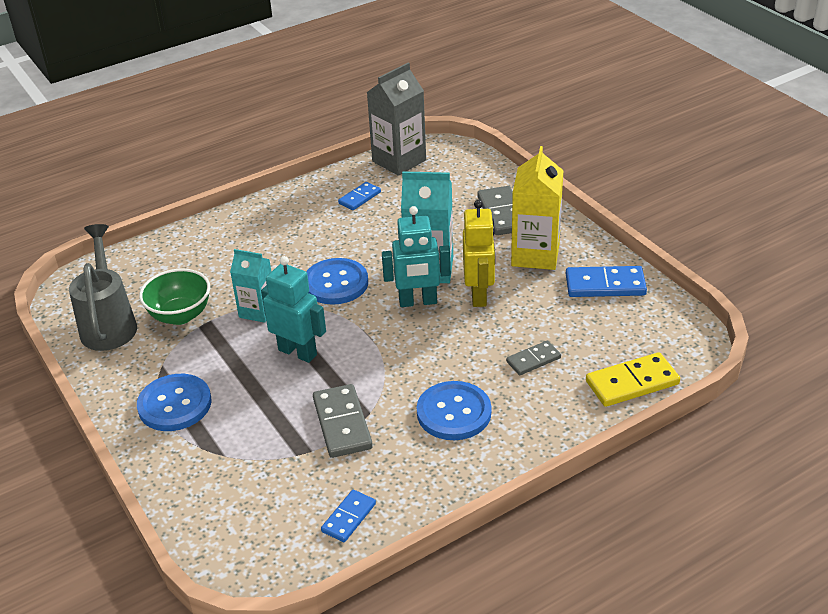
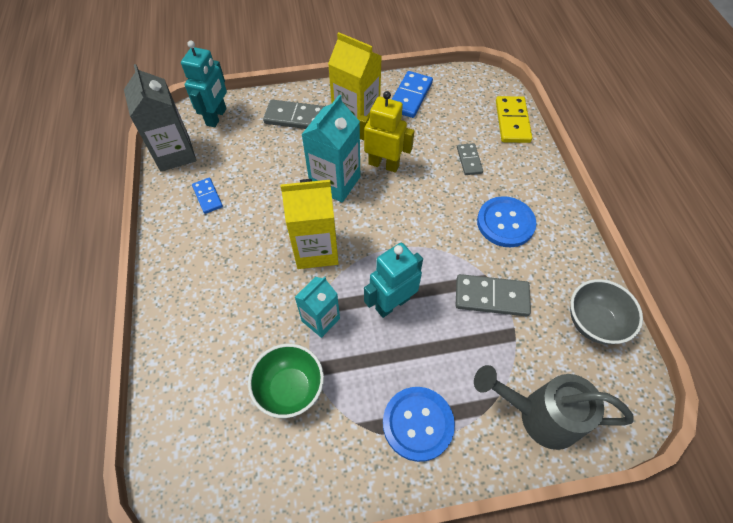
camera: 70 degrees left, 20 degrees up
(109, 323) = (265, 464): grey watering can -> grey watering can (538, 415)
(336, 283) = (316, 249): blue button -> yellow carton
(348, 517) = (593, 323): blue domino -> grey bowl
(418, 302) = (371, 203): turquoise robot -> turquoise robot (216, 117)

